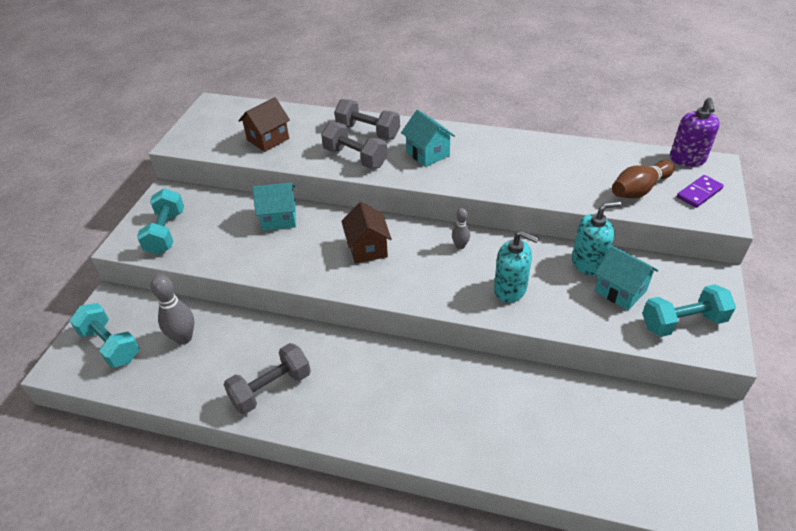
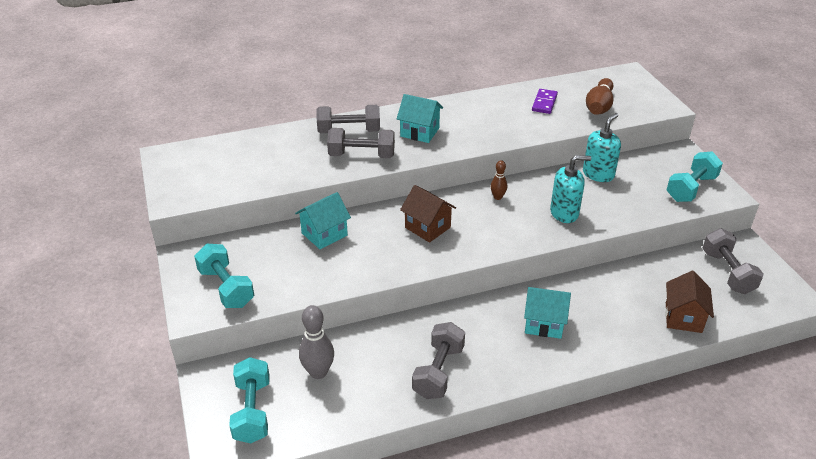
camera: 35 degrees left, 5 degrees down
(110, 345) = (252, 411): turquoise dumbbell -> turquoise dumbbell turned 75 degrees clockwise
(268, 139) = (262, 167): brown house -> brown house (683, 317)
(460, 246) = (497, 197): grey bowling pin -> brown bowling pin
(620, 291) = (636, 184): turquoise house -> turquoise house (544, 323)
(659, 438) = (727, 272): none -> grey dumbbell
(687, 159) = (609, 75): purple soap dispenser -> none
(699, 193) = (638, 96): purple domino -> purple domino (544, 103)

